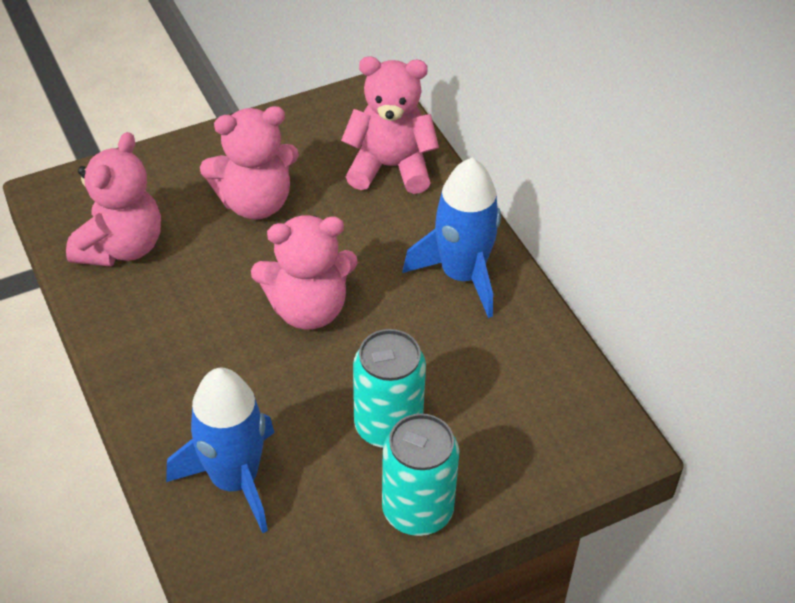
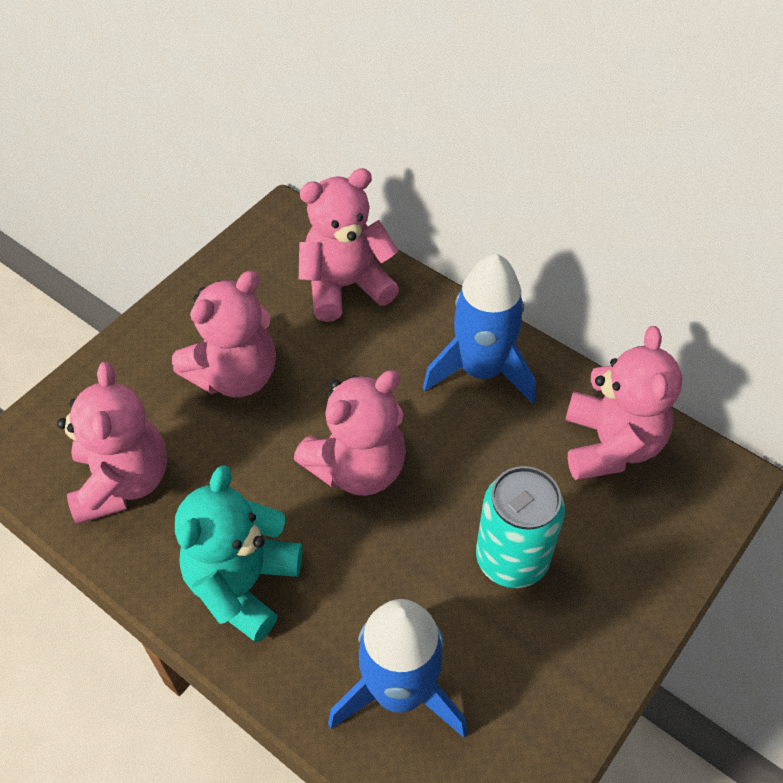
camera: 25 degrees left, 5 degrees up
(165, 355) = (243, 584): none -> turquoise teddy bear
(417, 510) = (595, 636): turquoise can -> none
(534, 376) = (610, 445): none -> pink teddy bear

